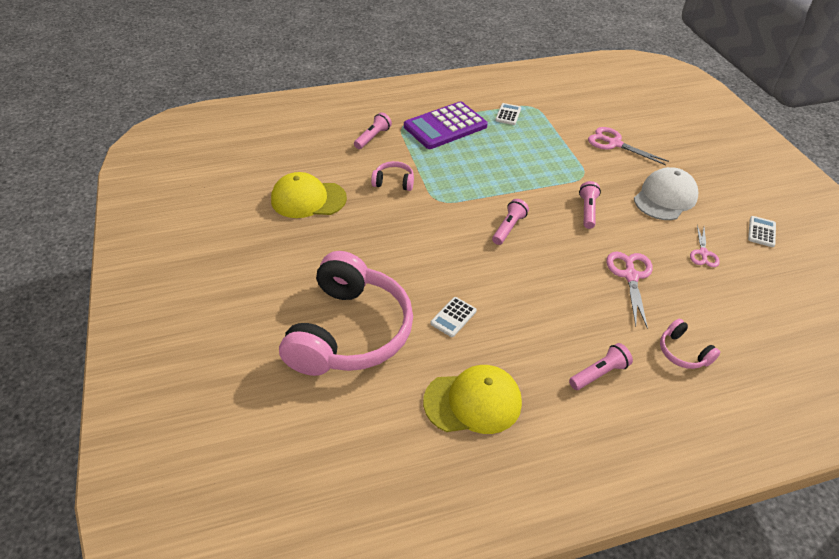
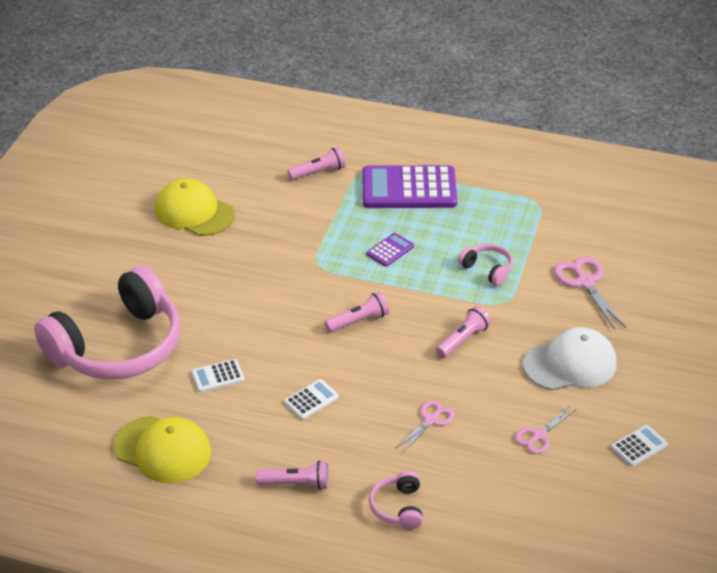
camera: 35 degrees right, 5 degrees down
(393, 182) = (292, 228): pink headphones -> pink headphones (487, 269)
(476, 171) = (390, 250): none -> purple calculator
(508, 114) = (496, 201): white calculator -> white calculator (311, 400)
(630, 276) = (430, 420): pink scissors -> pink scissors, size x0.64

